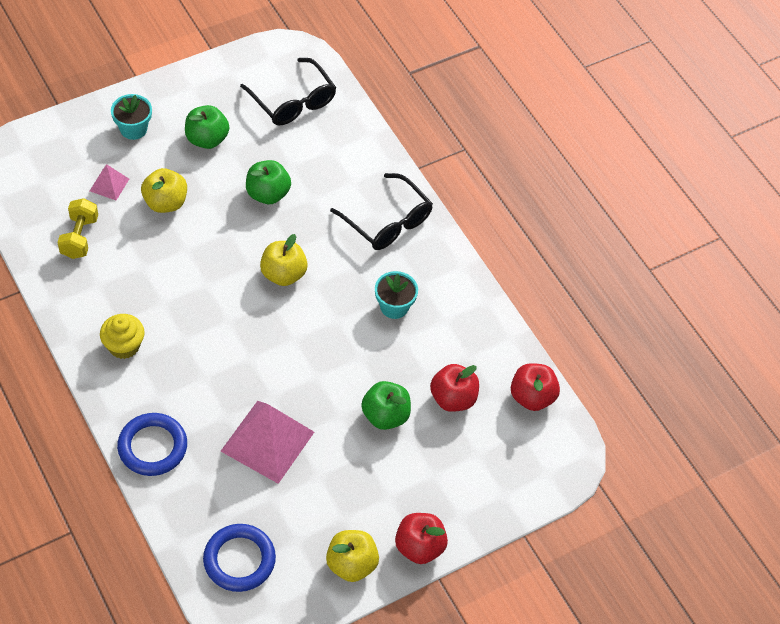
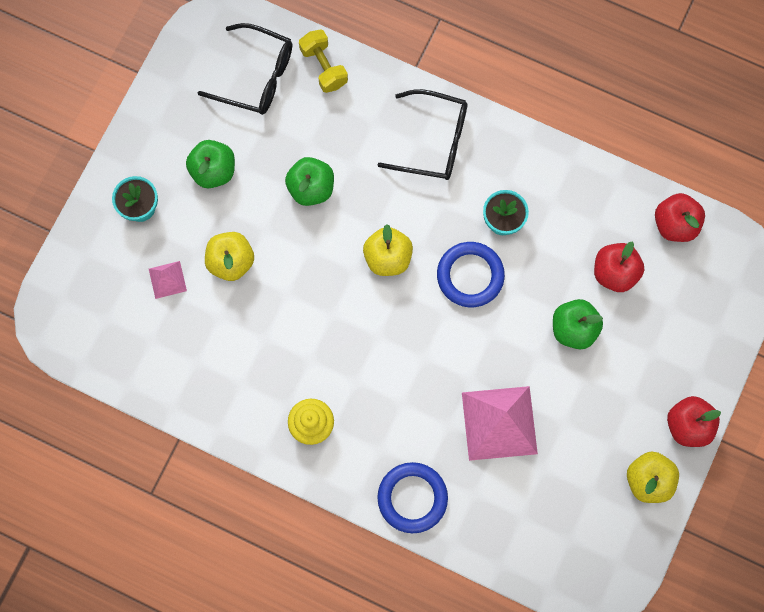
camera: 30 degrees left, 20 degrees up
(79, 237) = (186, 350): yellow dumbbell -> yellow dumbbell (324, 67)
(239, 560) = (560, 542): blue ring -> blue ring (470, 276)

